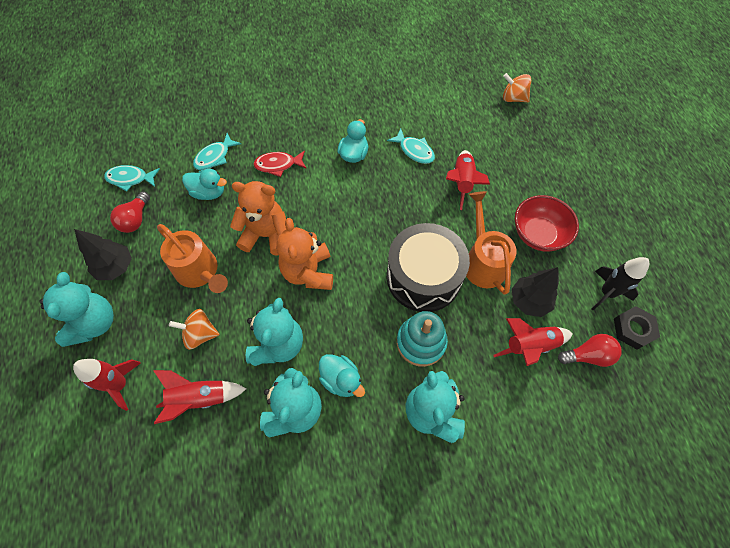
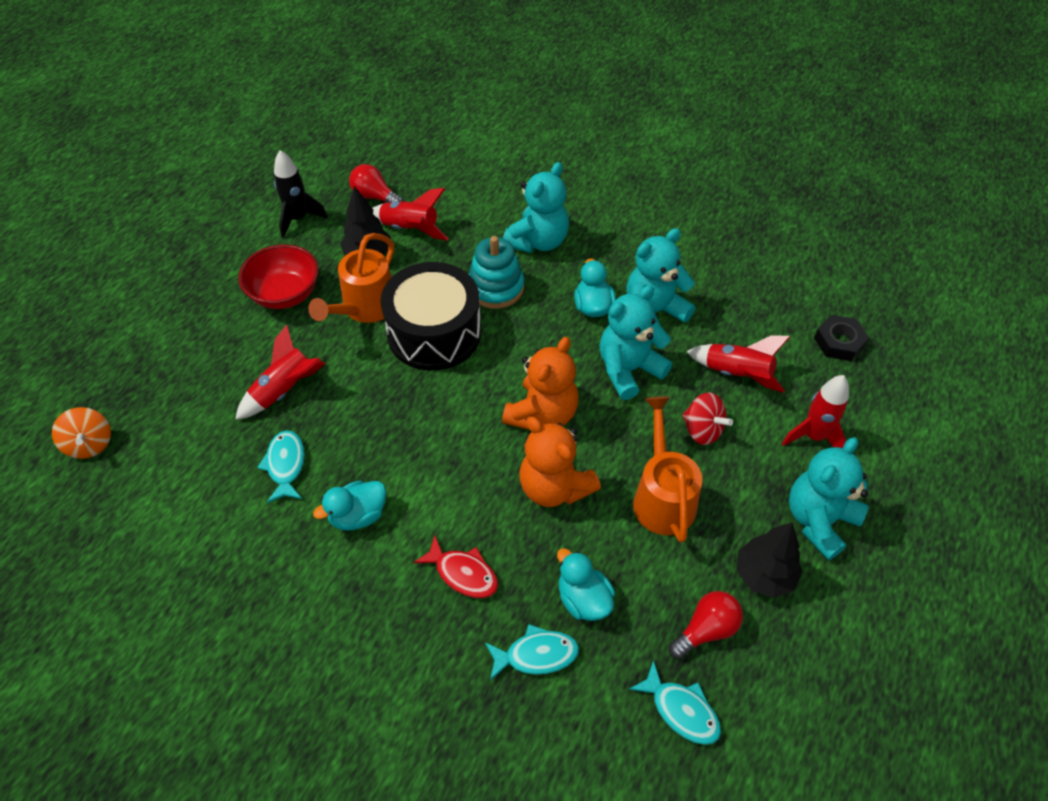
camera: 140 degrees left, 10 degrees down
(200, 334) = (702, 430): orange spinning top -> red spinning top
(633, 329) = (317, 188): black nut -> black nut (839, 342)

